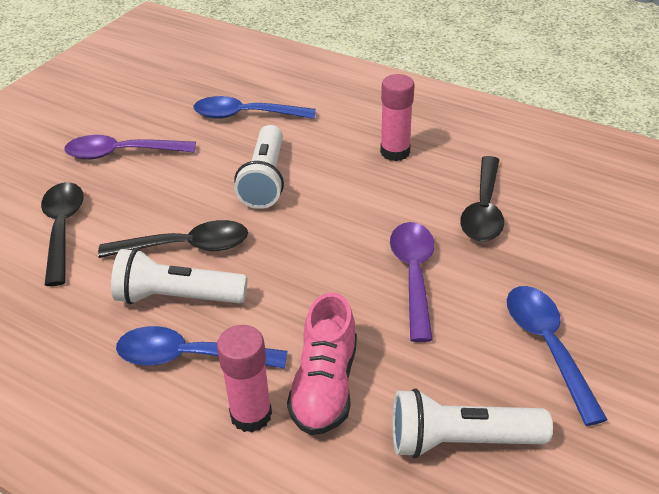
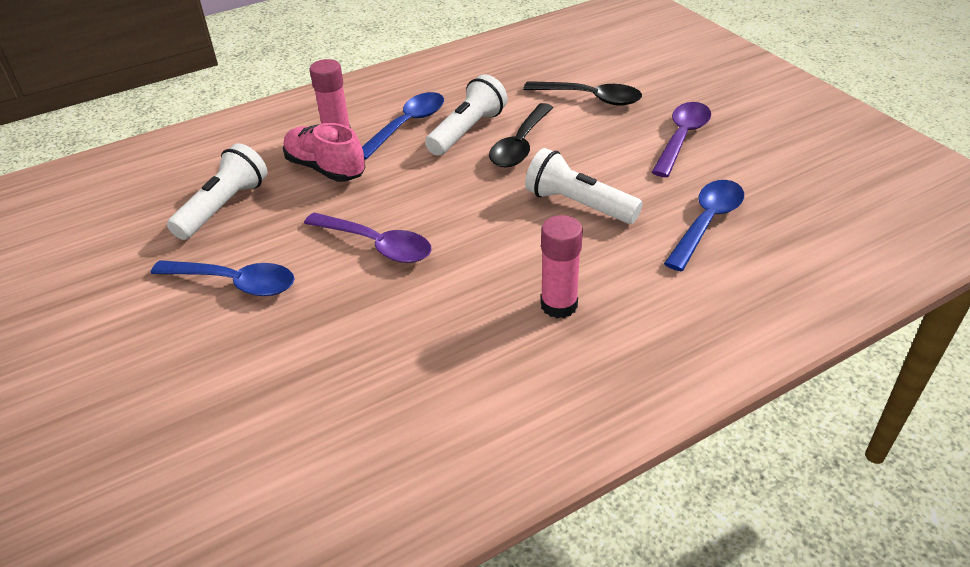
camera: 120 degrees right, 0 degrees up
(483, 210) = (412, 327): black spoon -> none

